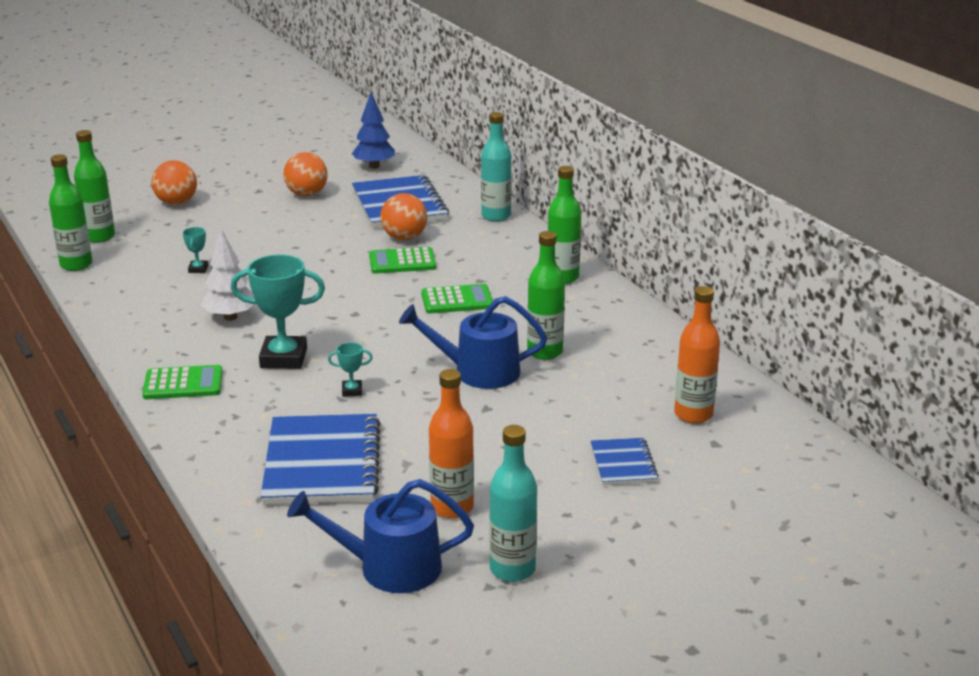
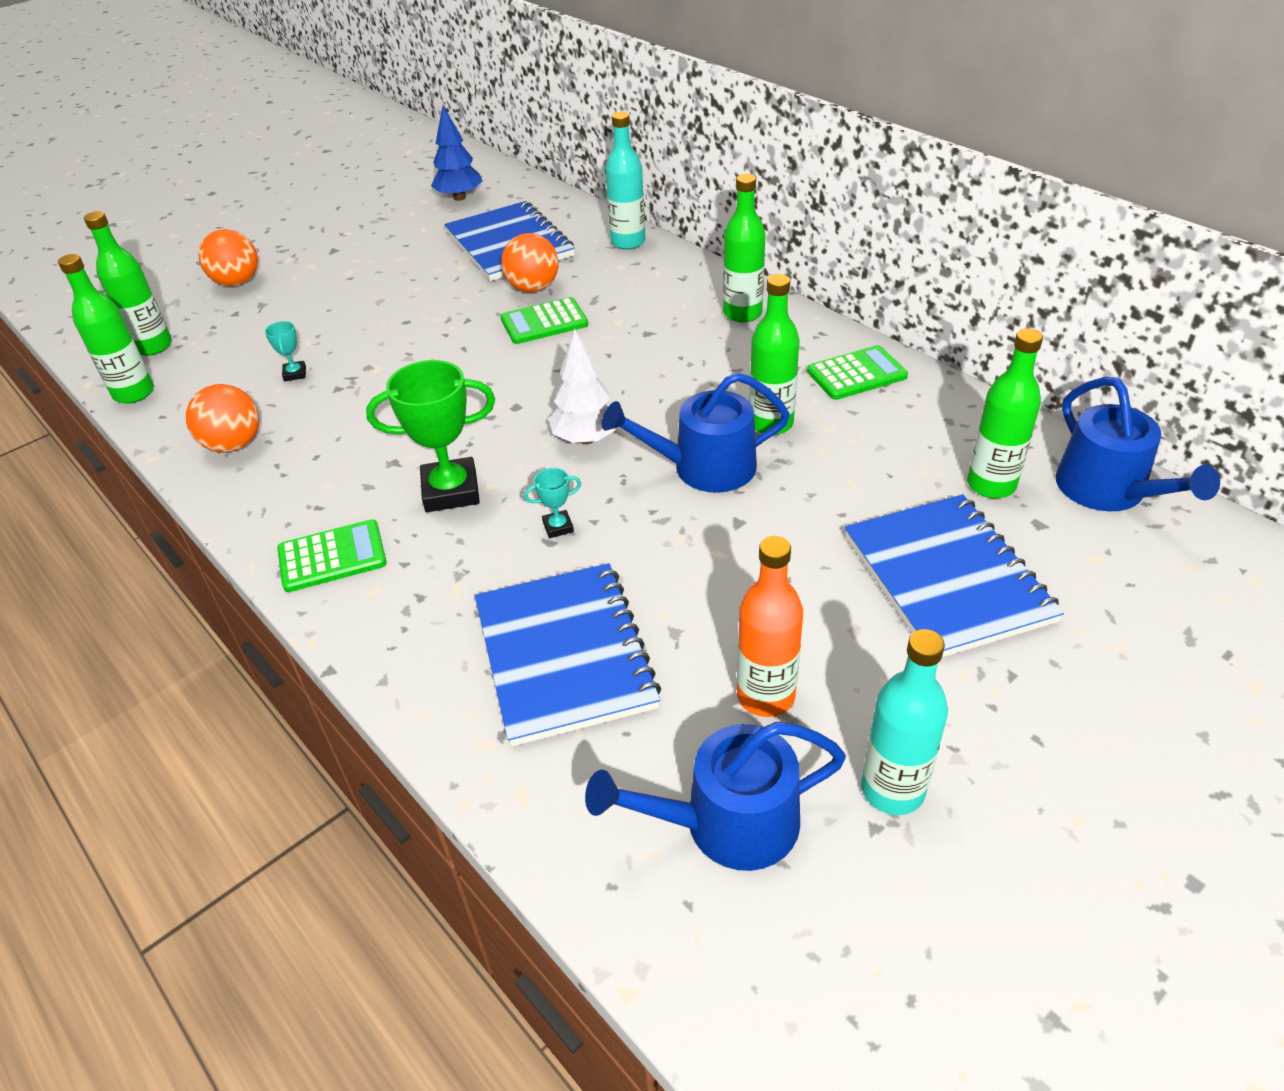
camera: 10 degrees left, 15 degrees up
(230, 317) = (360, 439): white tree -> white tree (586, 439)
(283, 358) = (451, 491): turquoise trophy -> green trophy
(307, 194) = (393, 246): orange ball -> orange ball (234, 445)
(457, 300) = (632, 366): green calculator -> green calculator (856, 374)
(623, 464) = (947, 578): blue notebook -> blue notebook, size x1.95
(693, 414) = (991, 485): orange bottle -> green bottle
(783, 431) = (1108, 490): none -> blue watering can

